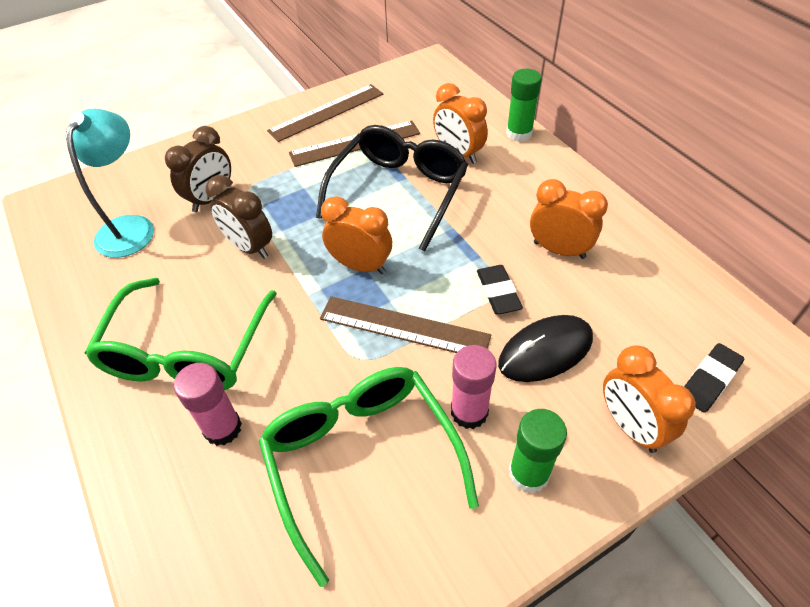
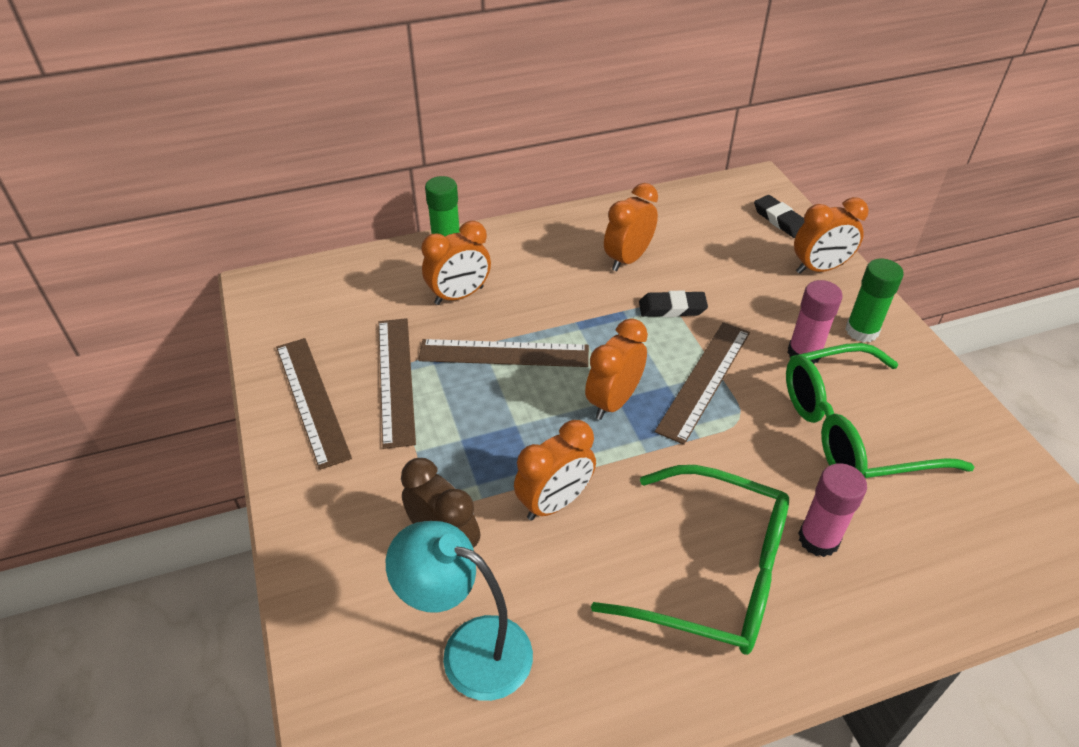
camera: 80 degrees left, 5 degrees down
(249, 247) = (554, 503): brown clock -> orange clock
(399, 191) = (504, 353): black glasses -> brown ruler
(545, 351) = (744, 295): black mouse -> none

